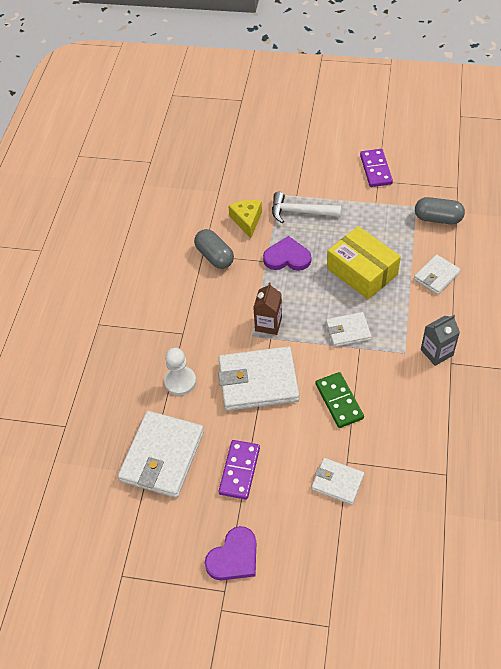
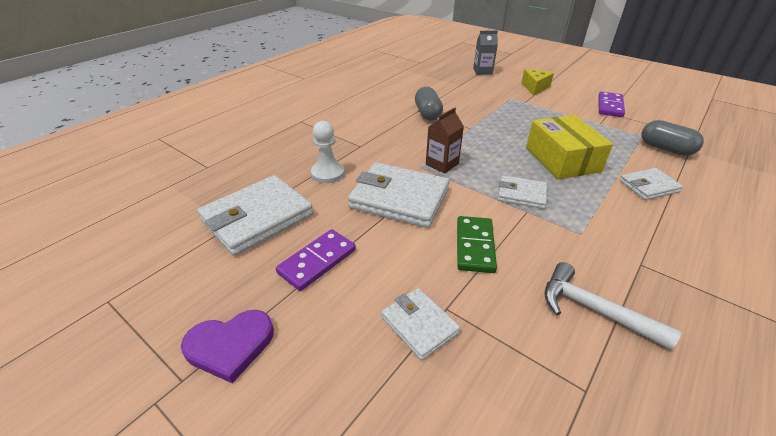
camera: 25 degrees right, 15 degrees down
(247, 221) = (471, 103): yellow cheese -> yellow cheese (535, 87)
(287, 257) = (491, 131): purple heart -> none
(300, 212) = (522, 111): white hammer -> white hammer (594, 309)
(436, 352) = (624, 247): grey carton -> grey carton (482, 71)

